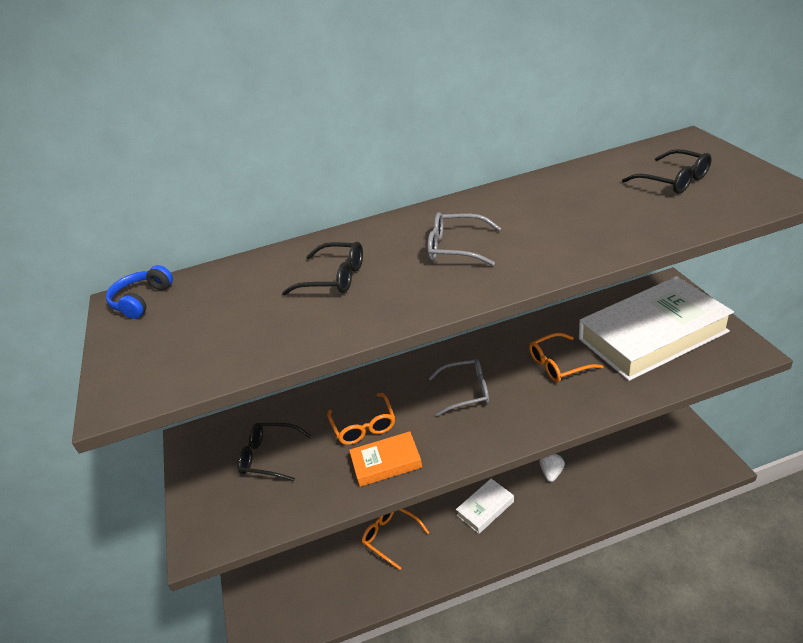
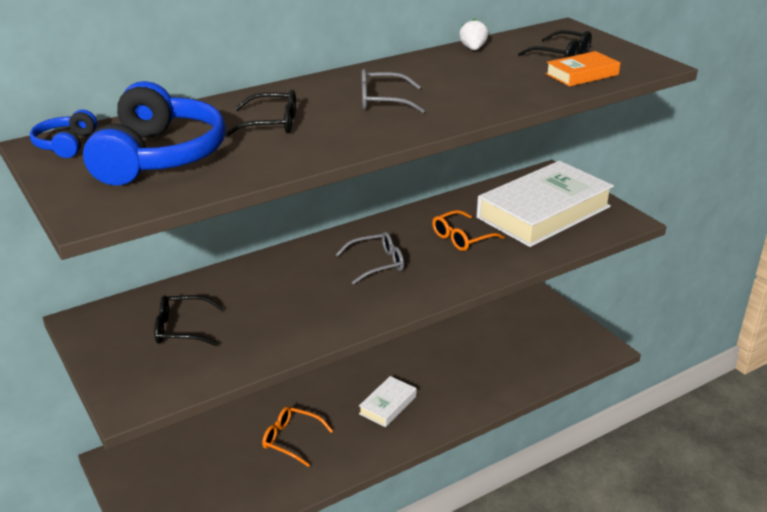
camera: 20 degrees left, 5 degrees down
(214, 320) = (159, 156): none -> blue headphones
(364, 425) = (278, 297): orange glasses -> none
(386, 463) = (311, 324): orange book -> orange book (582, 74)
(551, 473) = (449, 369): white strawberry -> white strawberry (473, 49)

